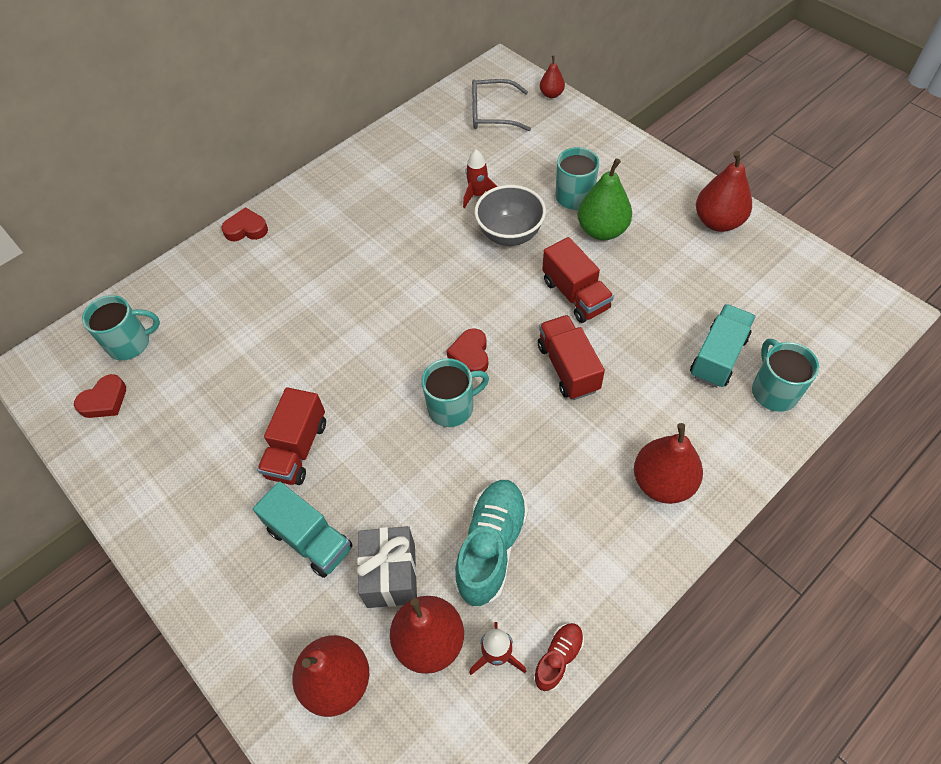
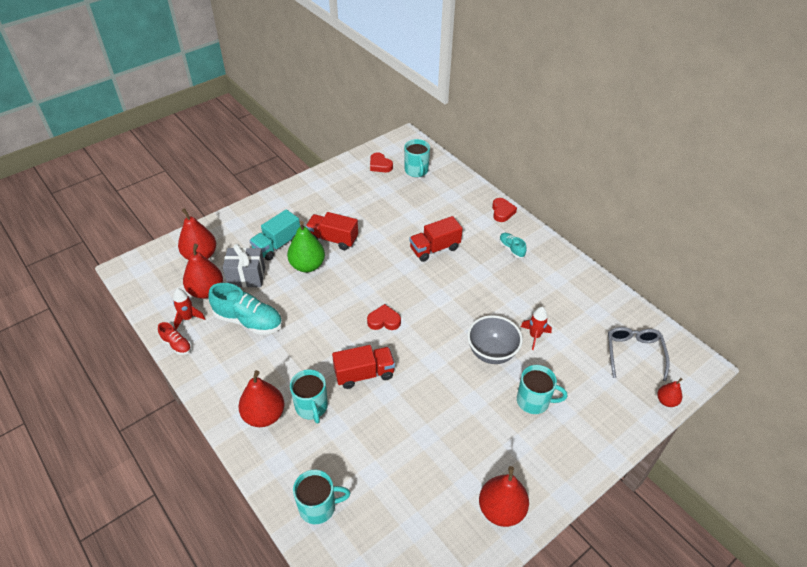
camera: 90 degrees right, 10 degrees down
(324, 218) = (511, 249): none -> turquoise shoe
(452, 407) = (345, 309): turquoise mug -> turquoise mug (311, 407)
(575, 295) = (428, 387): red truck -> red truck (434, 248)
(602, 230) = (494, 415): green pear -> green pear (307, 265)
(718, 356) = (357, 474): turquoise truck -> none

